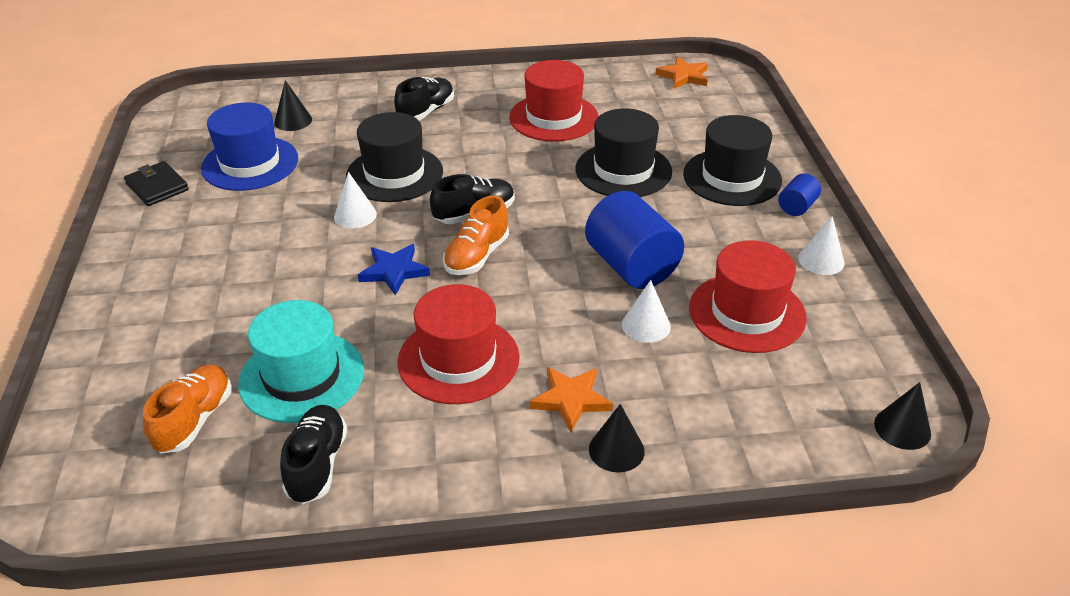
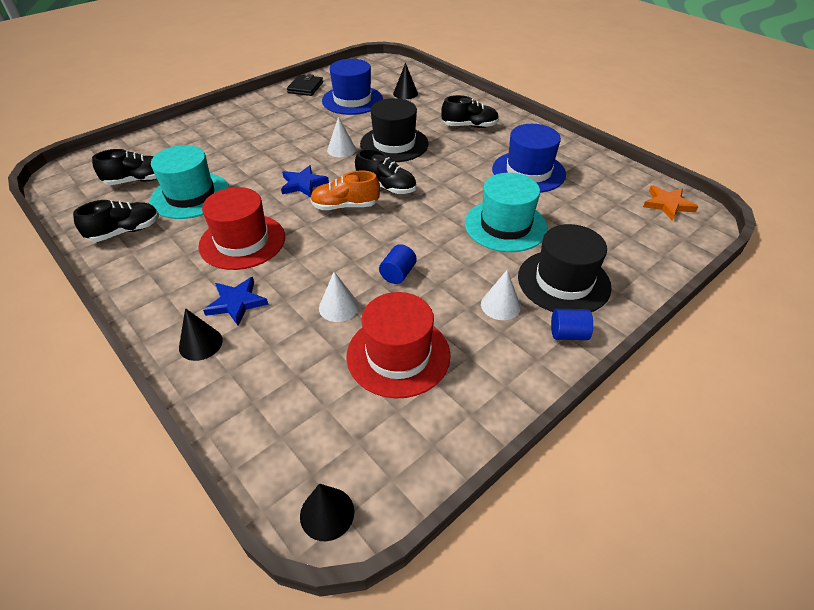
camera: 55 degrees right, 5 degrees up
(195, 420) = (138, 180): orange shoe -> black shoe
(553, 117) = (528, 172): red hat -> blue hat
(571, 399) = (236, 303): orange star -> blue star
(623, 170) = (505, 225): black hat -> turquoise hat
(631, 266) = (398, 274): blue cylinder -> blue cylinder, size x0.48
(821, 260) = (509, 376): white cone -> white cone (500, 305)

